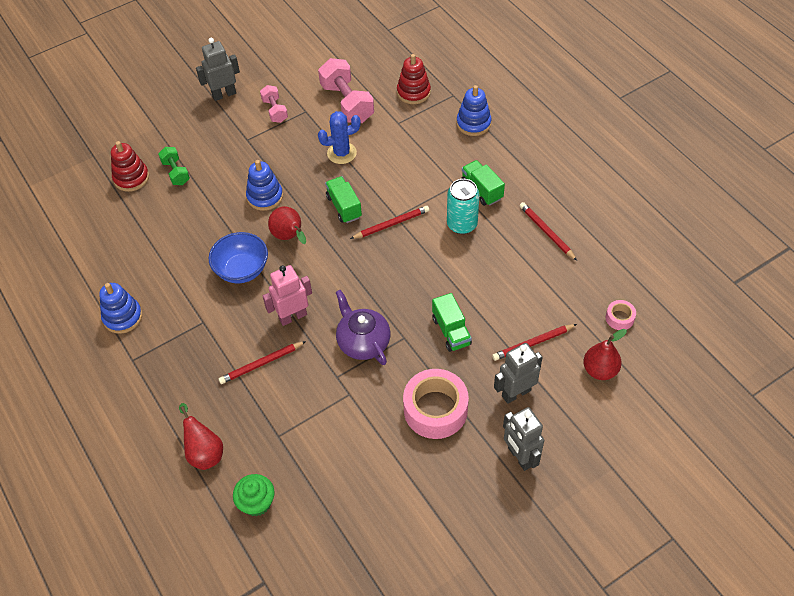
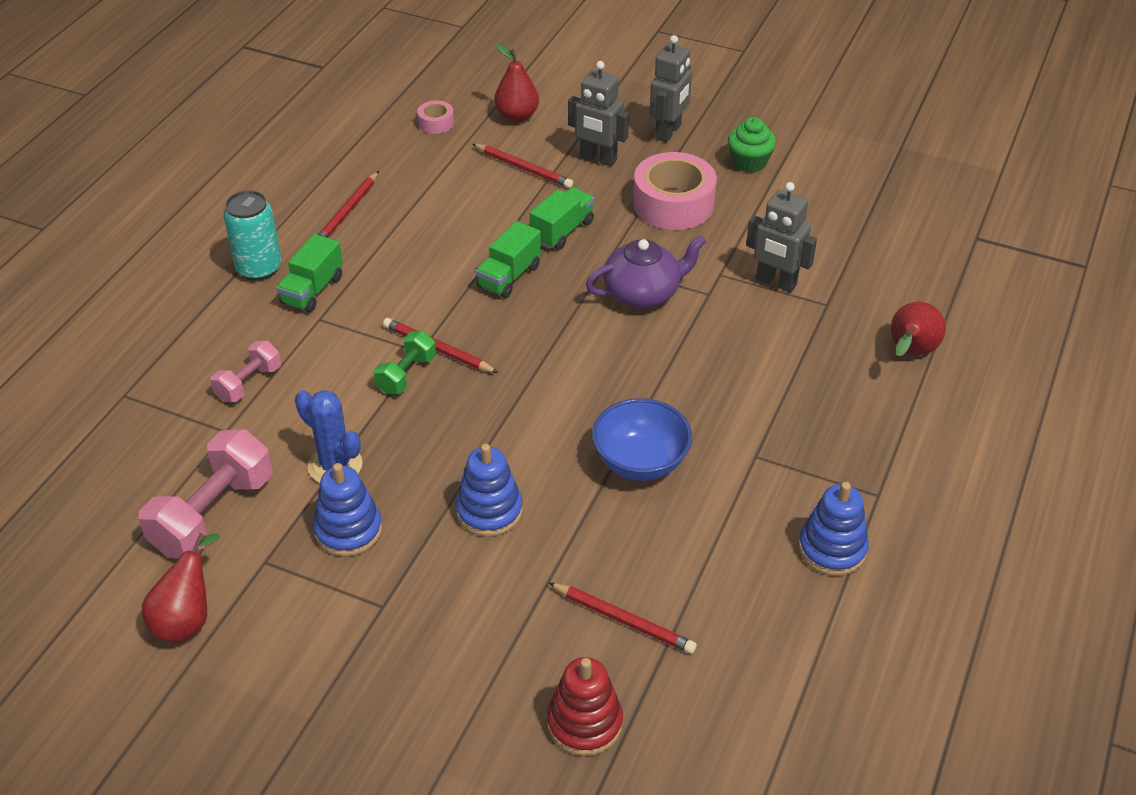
camera: 125 degrees left, 10 degrees down
(176, 172) = (525, 662): green dumbbell -> green dumbbell (406, 374)
(224, 94) = (289, 710): grey robot -> grey robot (776, 282)
(257, 502) = (913, 282): green cupcake -> green cupcake (749, 162)
(261, 364) = (757, 365): red pencil -> red pencil (624, 620)
(275, 110) = (288, 605): pink dumbbell -> pink dumbbell (249, 383)
(289, 237) = (542, 442): red pear -> red pear (187, 619)
(292, 316) = (665, 372): pink robot -> none
(344, 207) = (442, 411): green truck -> green truck (509, 276)
(363, 342) = (643, 293): purple teapot -> purple teapot turned 135 degrees counterclockwise
(413, 92) = (141, 443): red stacking toy -> none
(462, 224) = (388, 285): turquoise can -> turquoise can (259, 268)
(473, 123) = (179, 348): blue stacking toy -> blue stacking toy (348, 530)

